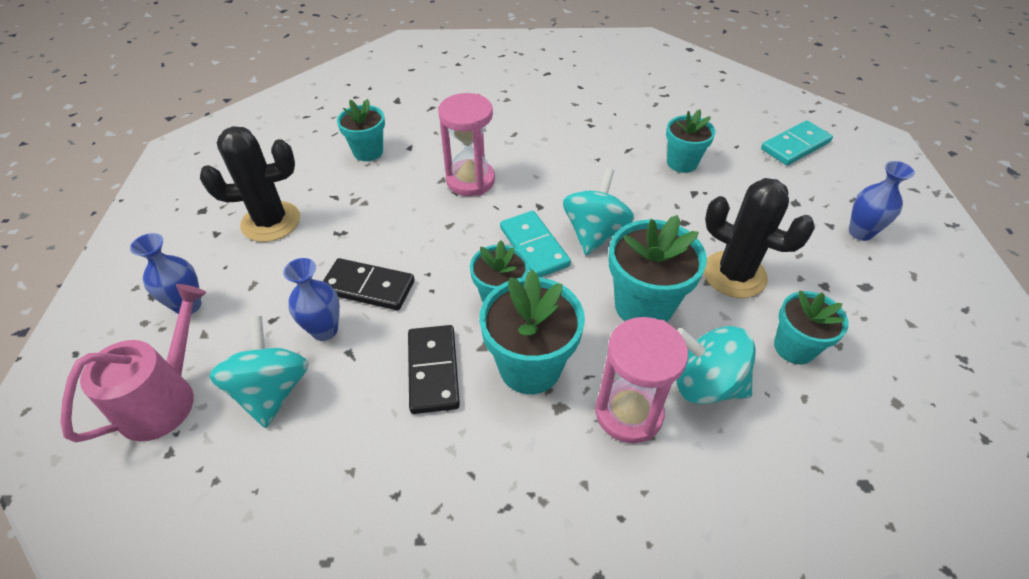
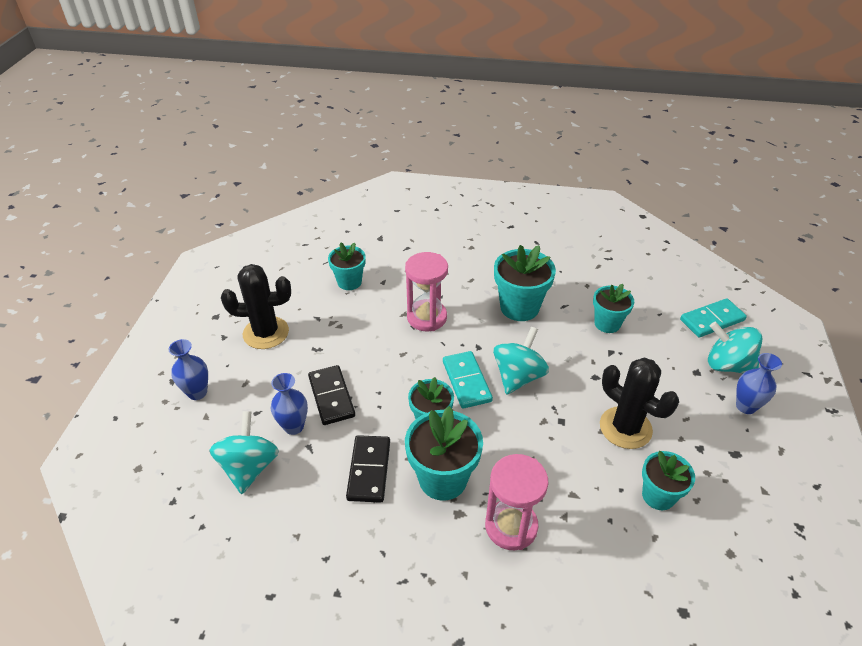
camera: 10 degrees right, 5 degrees down
(164, 398) = (173, 461): pink watering can -> none
(368, 287) = (331, 396): black domino -> black domino turned 45 degrees clockwise
(643, 306) = (543, 443): turquoise flower pot -> turquoise flower pot (519, 307)
(706, 384) = (578, 514): turquoise spinning top -> turquoise spinning top (727, 365)

